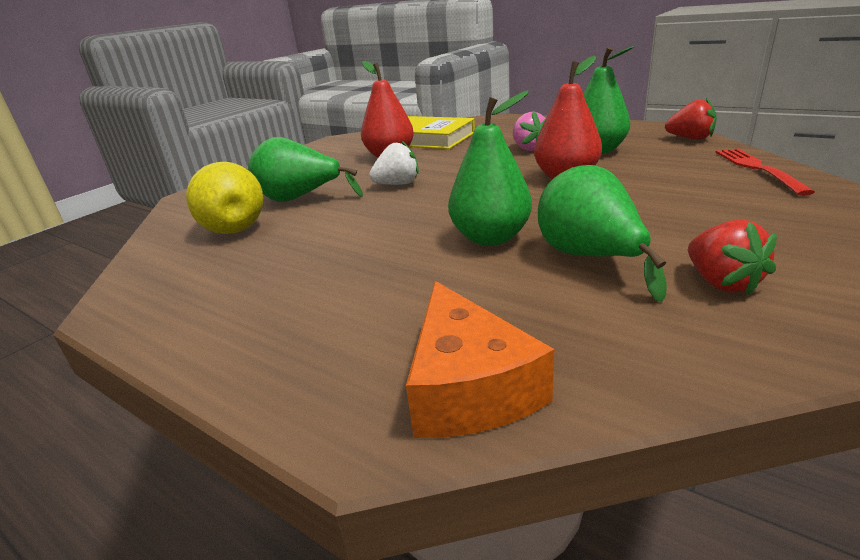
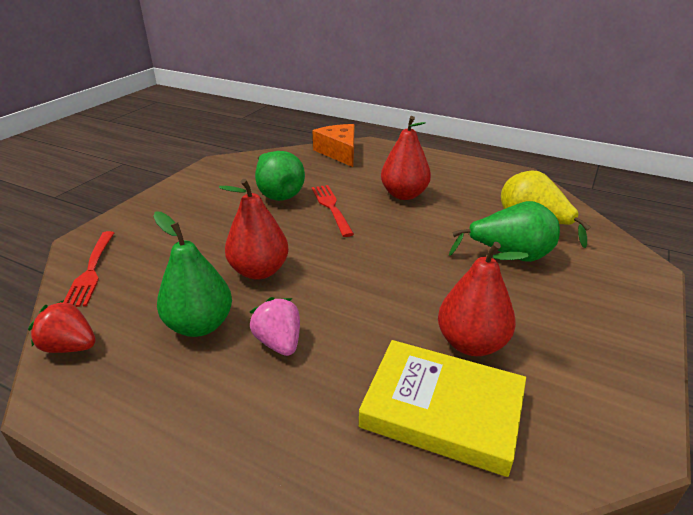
camera: 170 degrees right, 5 degrees up
(365, 261) = (404, 195): none -> red pear
(397, 184) = (424, 272): white strawberry -> none
(490, 238) = (331, 208): green pear -> red fork
(721, 283) = (227, 181): red strawberry -> none

